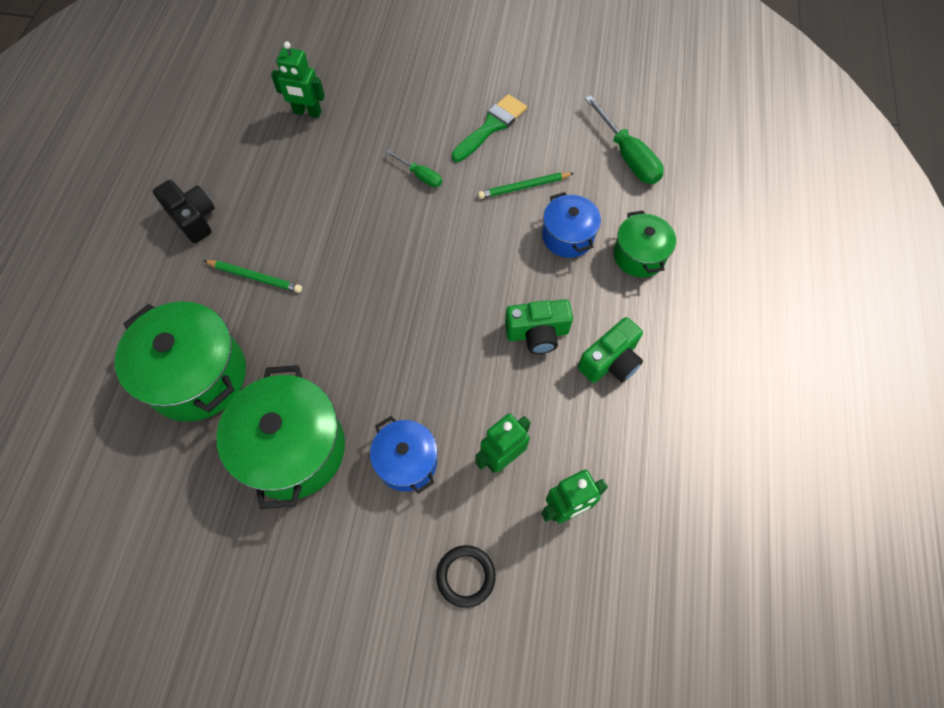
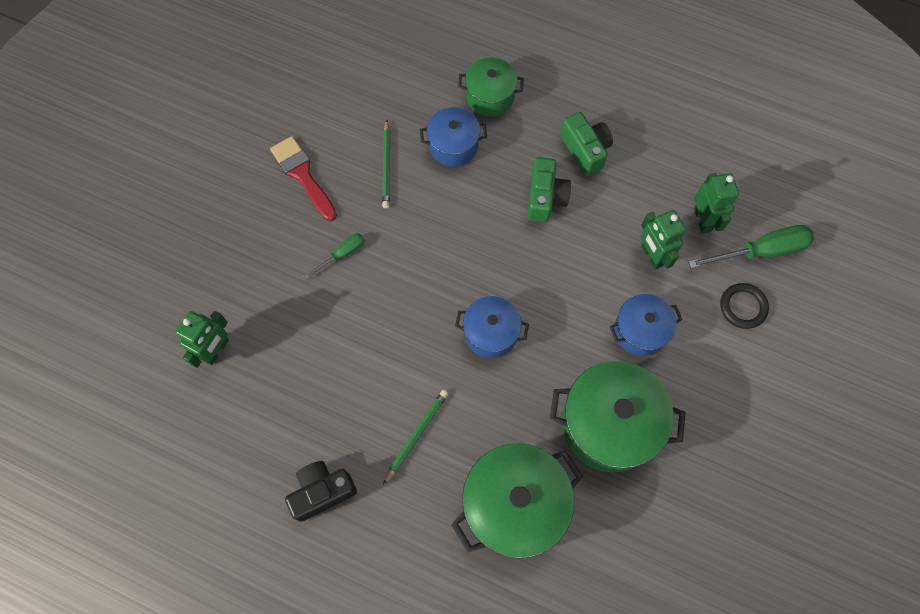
camera: 75 degrees left, 5 degrees up
(371, 316) = (491, 333): none -> blue pot
(491, 126) = (303, 175): green brush -> red brush
(627, 156) = (380, 71): green screwdriver -> green screwdriver (760, 251)

